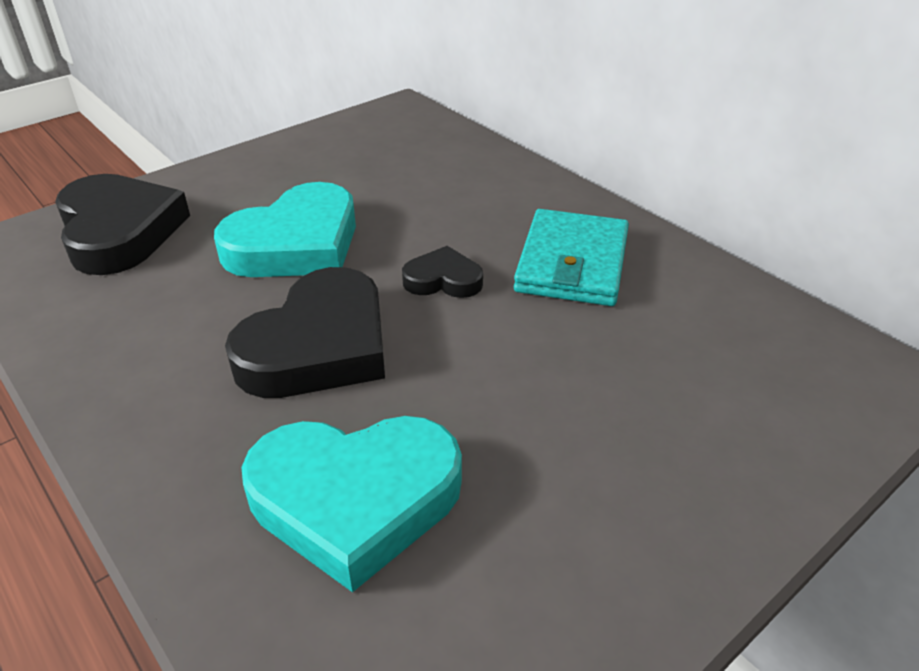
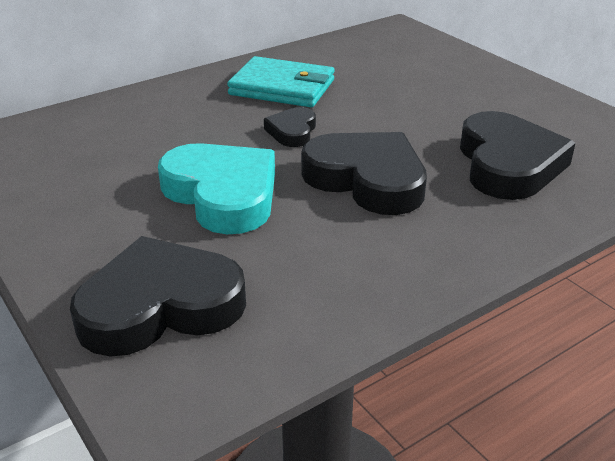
camera: 85 degrees left, 5 degrees down
(355, 499) = (508, 164): turquoise heart -> black heart

